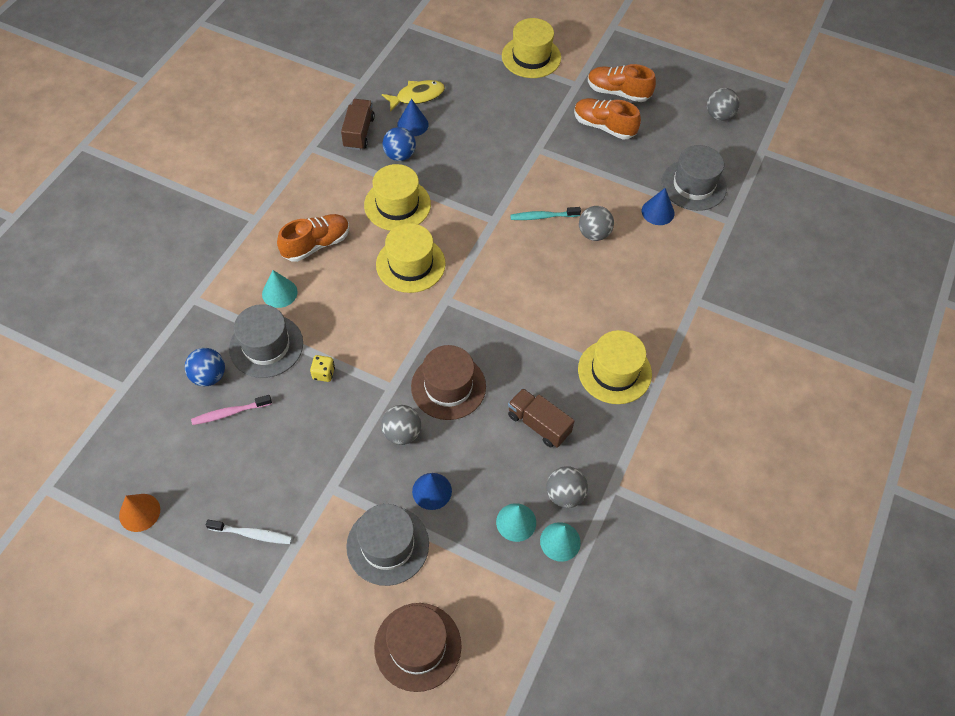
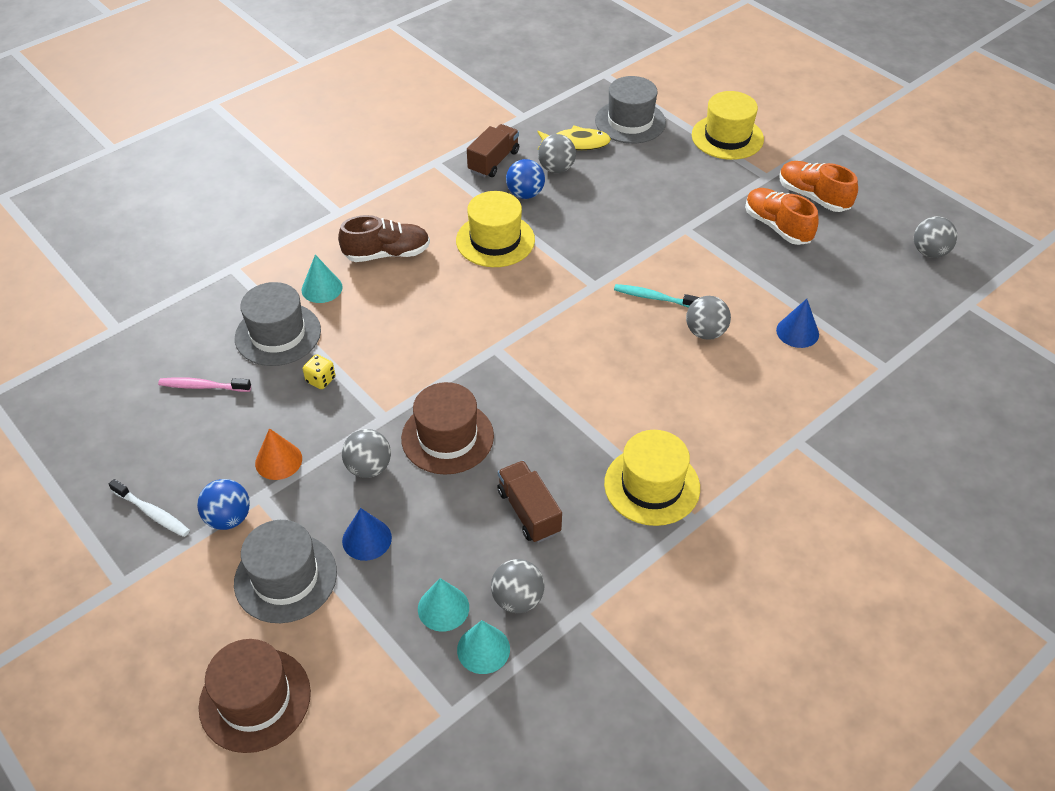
camera: 25 degrees right, 10 degrees down
(139, 512) = (57, 451): orange cone -> orange cone (278, 461)
(209, 376) = (204, 345): blue ball -> blue ball (229, 518)
(316, 244) = (387, 254): orange shoe -> brown shoe
(410, 264) = (476, 302): yellow hat -> none
(412, 124) = (556, 168): blue cone -> grey ball
(693, 185) = (858, 316): grey hat -> grey hat (630, 122)

